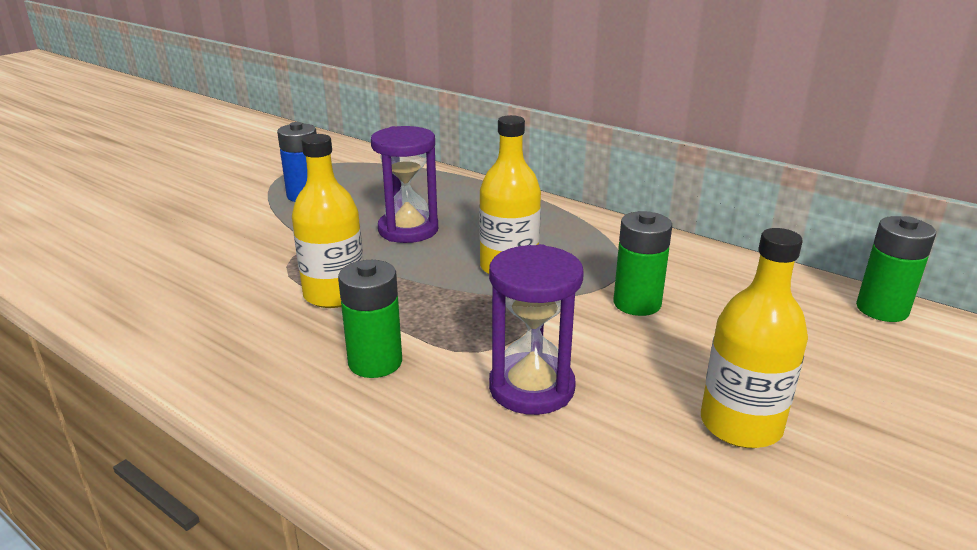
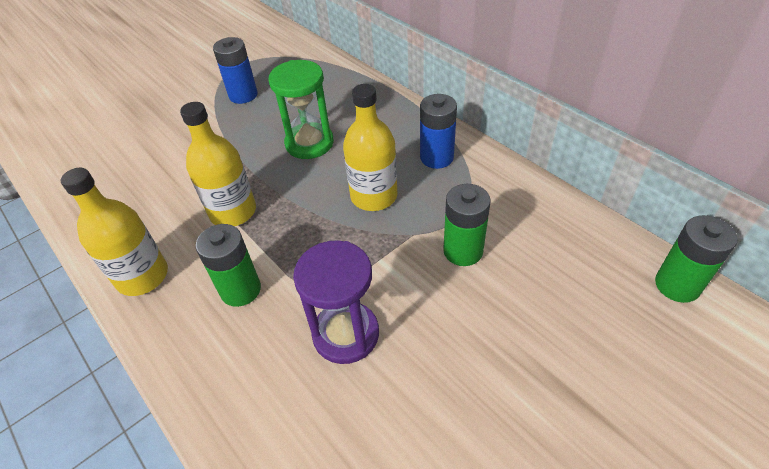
camera: 15 degrees right, 20 degrees up
(408, 230) = (309, 143): purple hourglass -> green hourglass
(567, 231) = (436, 157): none -> blue battery
(740, 424) = (494, 400): yellow bottle -> yellow bottle (142, 276)

